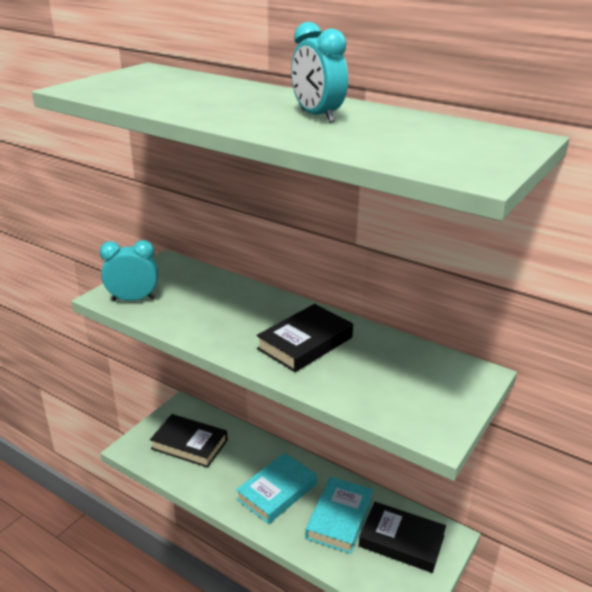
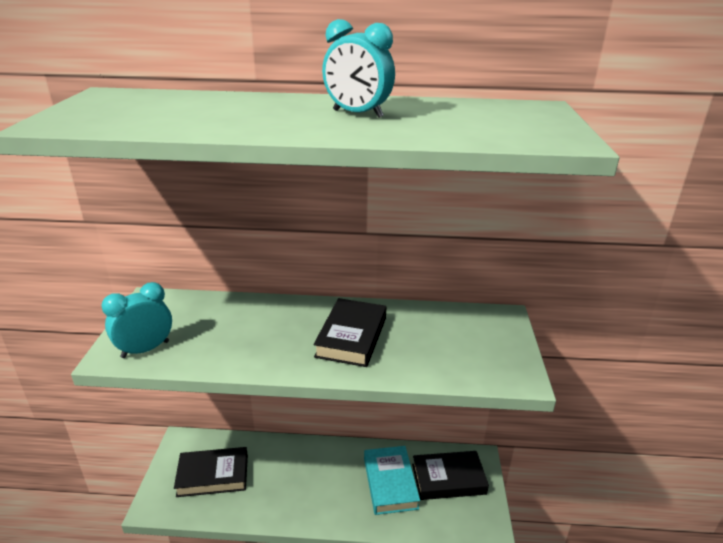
camera: 30 degrees left, 0 degrees up
(277, 491) = (323, 484): turquoise book -> none

